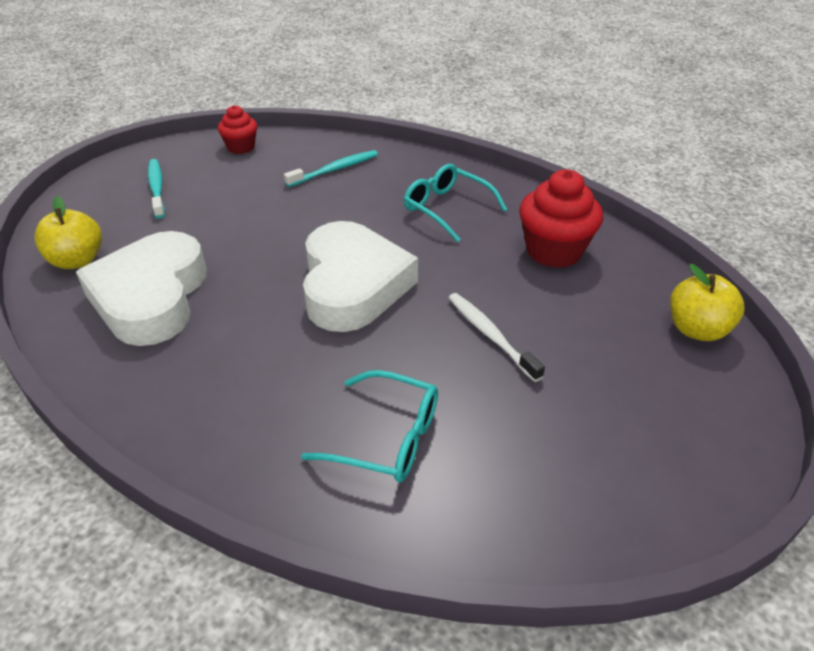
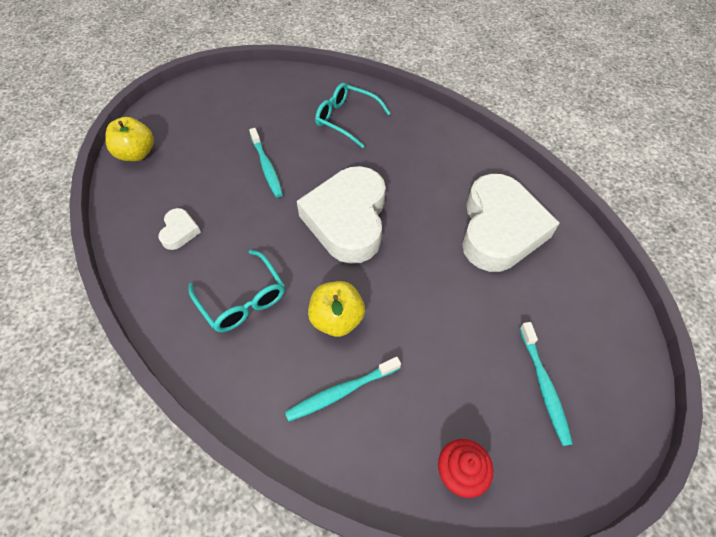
camera: 170 degrees left, 15 degrees up
(77, 260) = (577, 278): yellow apple -> yellow apple (337, 319)
(490, 335) = (266, 167): white toothbrush -> turquoise toothbrush
(554, 251) = (179, 231): red cupcake -> white heart

